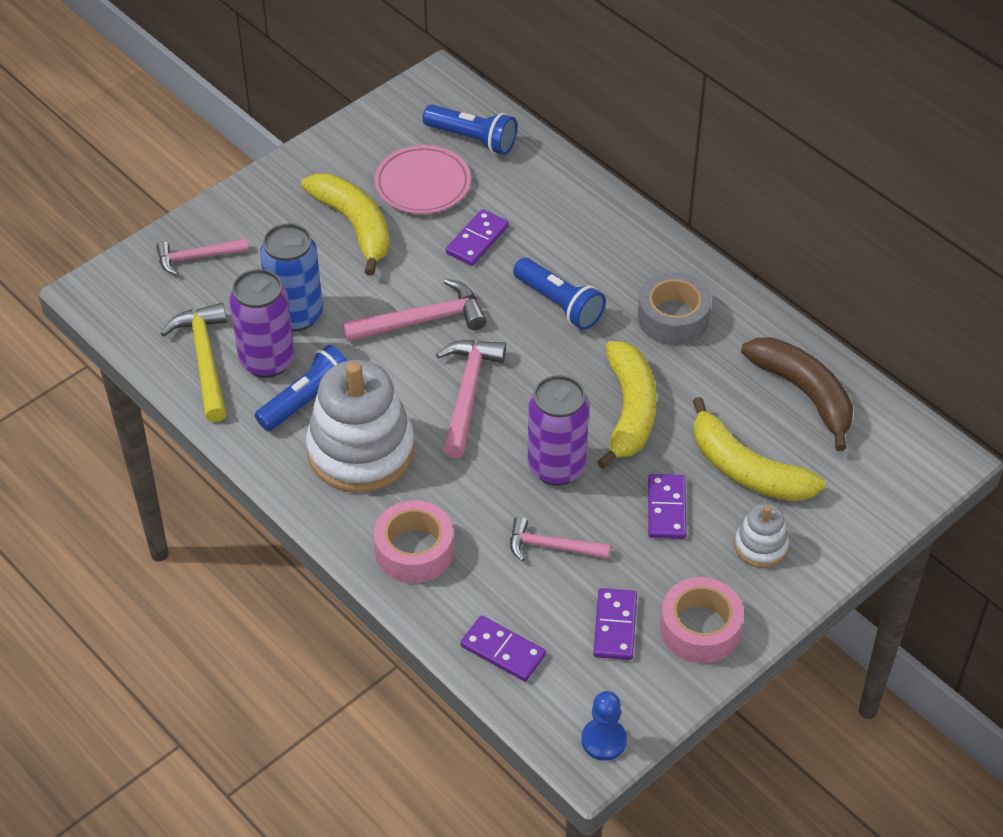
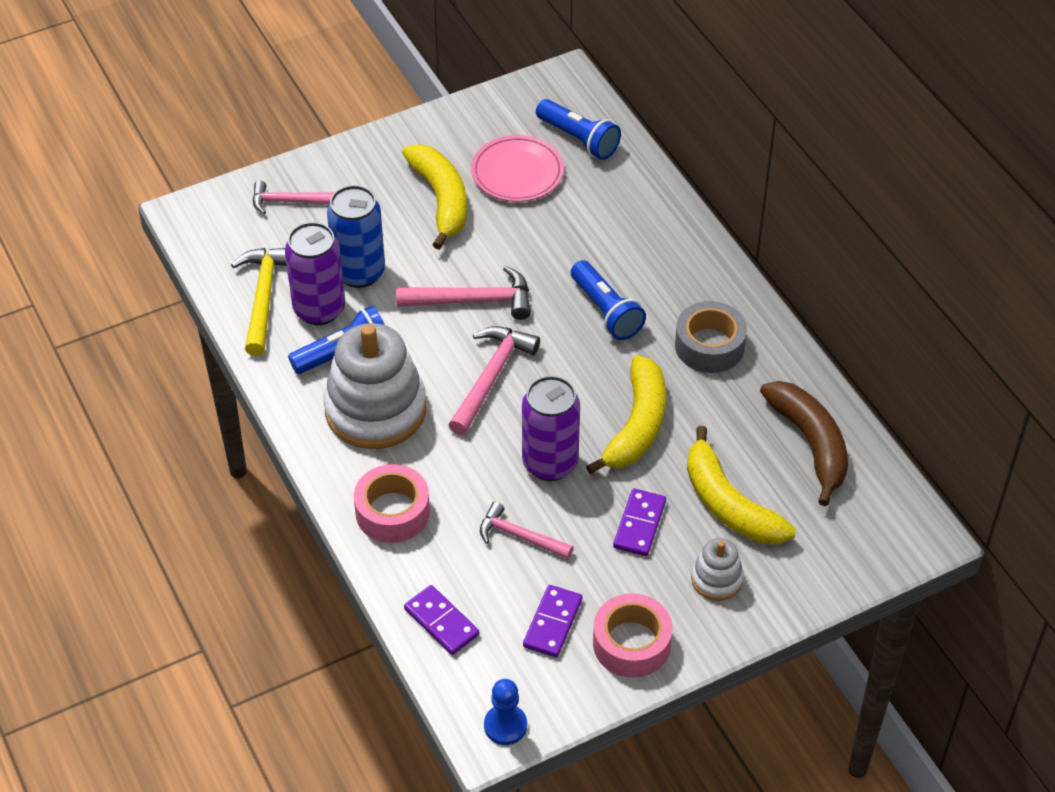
camera: 15 degrees right, 0 degrees up
(477, 240) = (550, 235): purple domino -> none

